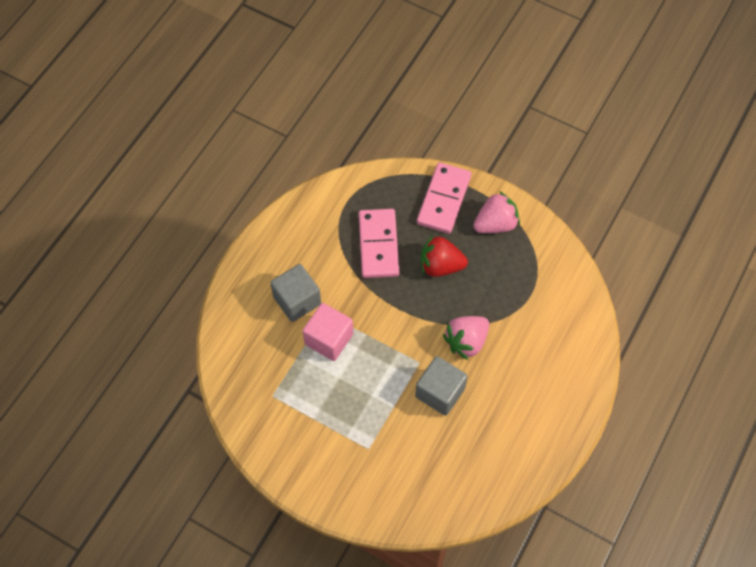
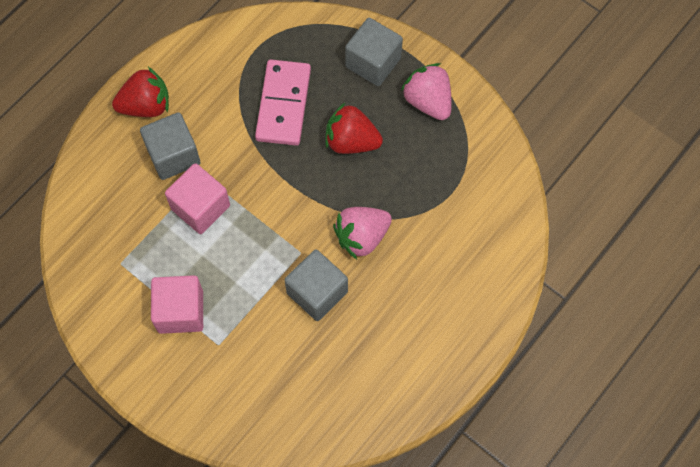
camera: 10 degrees right, 5 degrees up
(265, 264) = (146, 106): none -> red strawberry
(331, 426) = (180, 311): none -> pink cube
(444, 200) = (373, 62): pink domino -> grey cube
(495, 224) = (428, 101): pink strawberry -> pink strawberry turned 105 degrees counterclockwise

